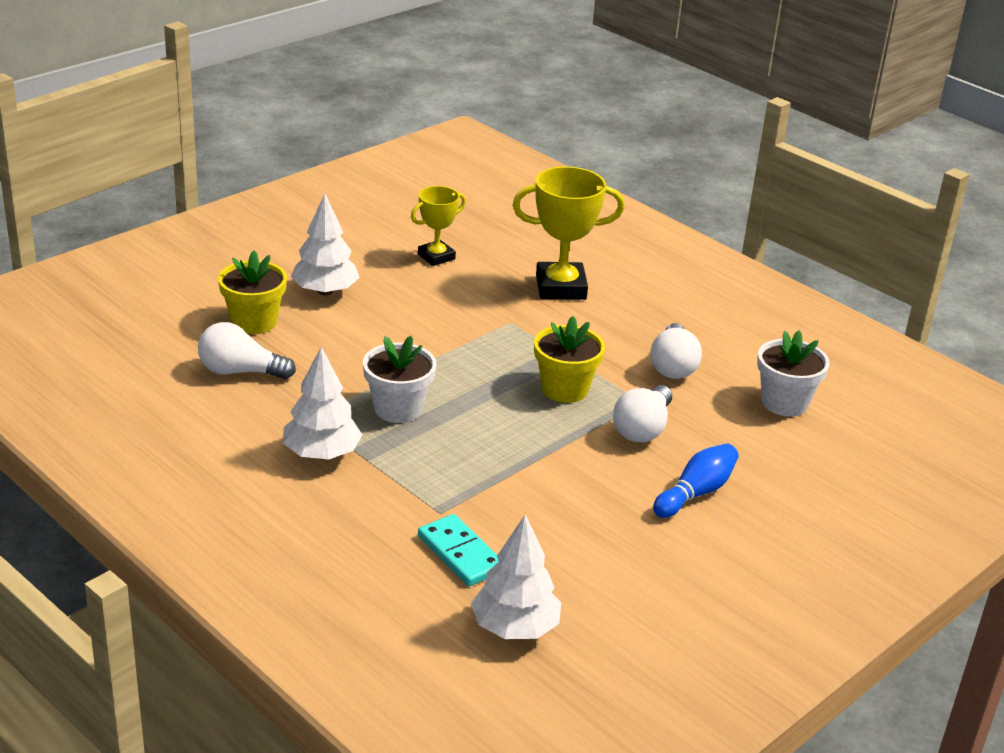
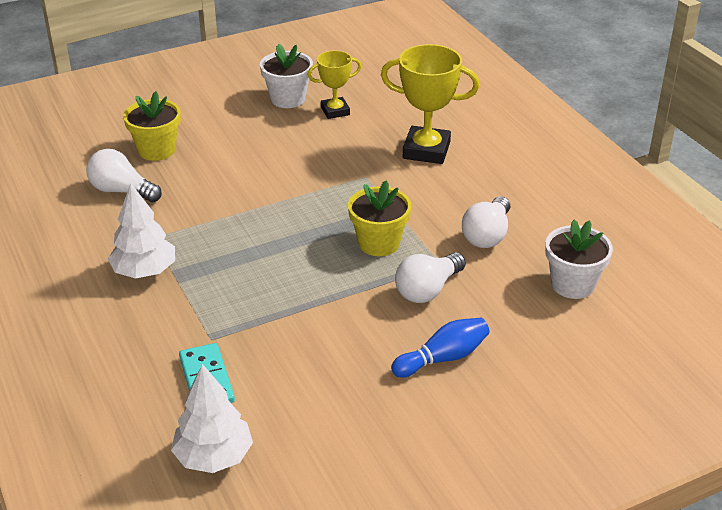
camera: 20 degrees right, 5 degrees up
(325, 291) = (227, 131): white tree -> none
(398, 409) = (228, 241): white flower pot -> white flower pot (288, 99)

